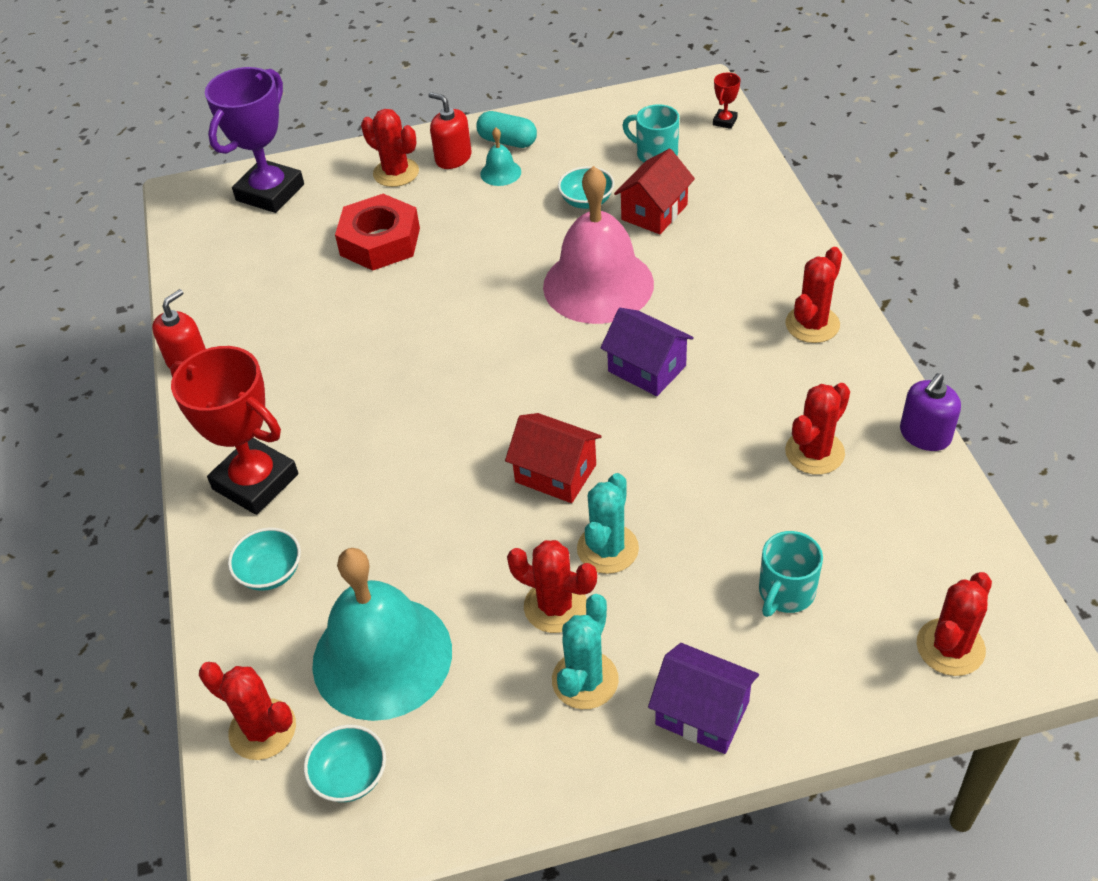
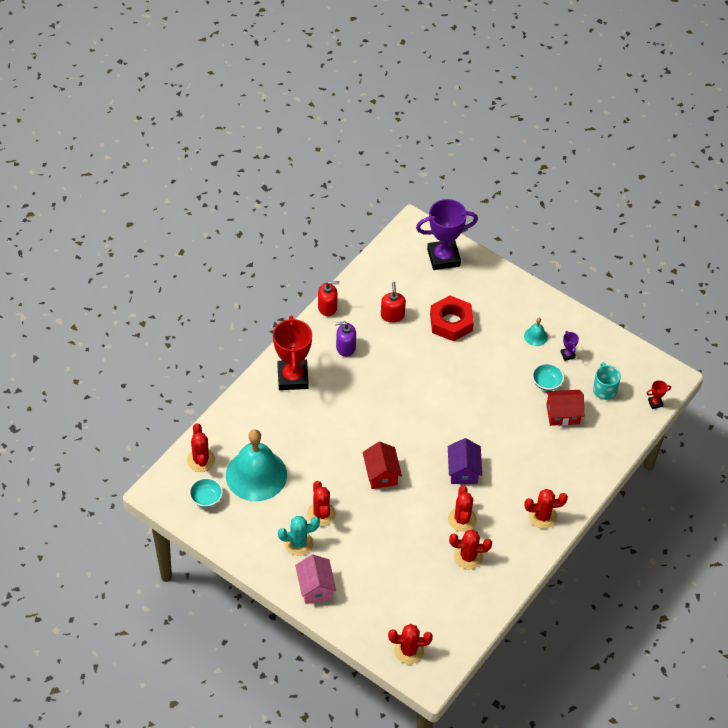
camera: 45 degrees right, 5 degrees up
(270, 572) = (259, 414): turquoise bowl -> none
(396, 173) = (499, 295): red cactus -> red cactus (462, 519)
(453, 158) = (529, 310): red soap dispenser -> red soap dispenser (392, 315)
(507, 141) = (560, 324): turquoise capsule -> none
(564, 159) = (567, 355): none -> purple trophy
(598, 285) = (497, 422): pink bell -> none
(607, 549) = (360, 514): turquoise cactus -> none
(702, 713) = (315, 587): purple house -> pink house
(785, 592) = (389, 584): turquoise mug -> none
(925, 435) = (511, 591): purple soap dispenser -> purple soap dispenser (345, 347)

